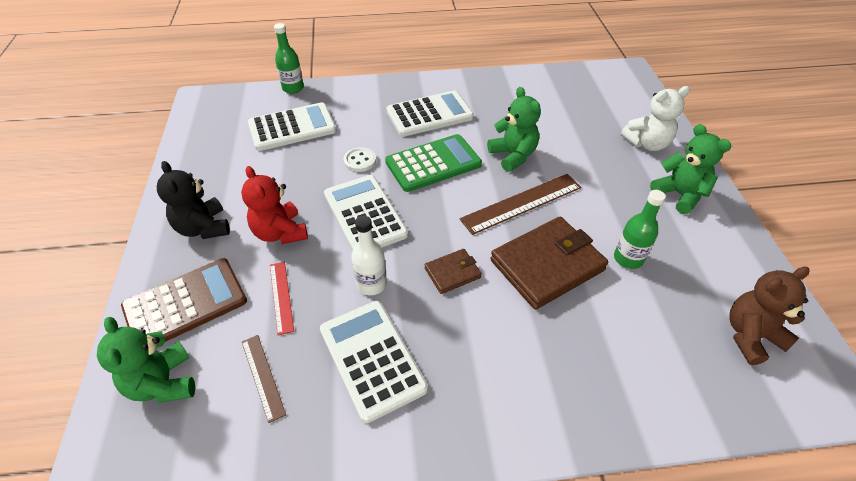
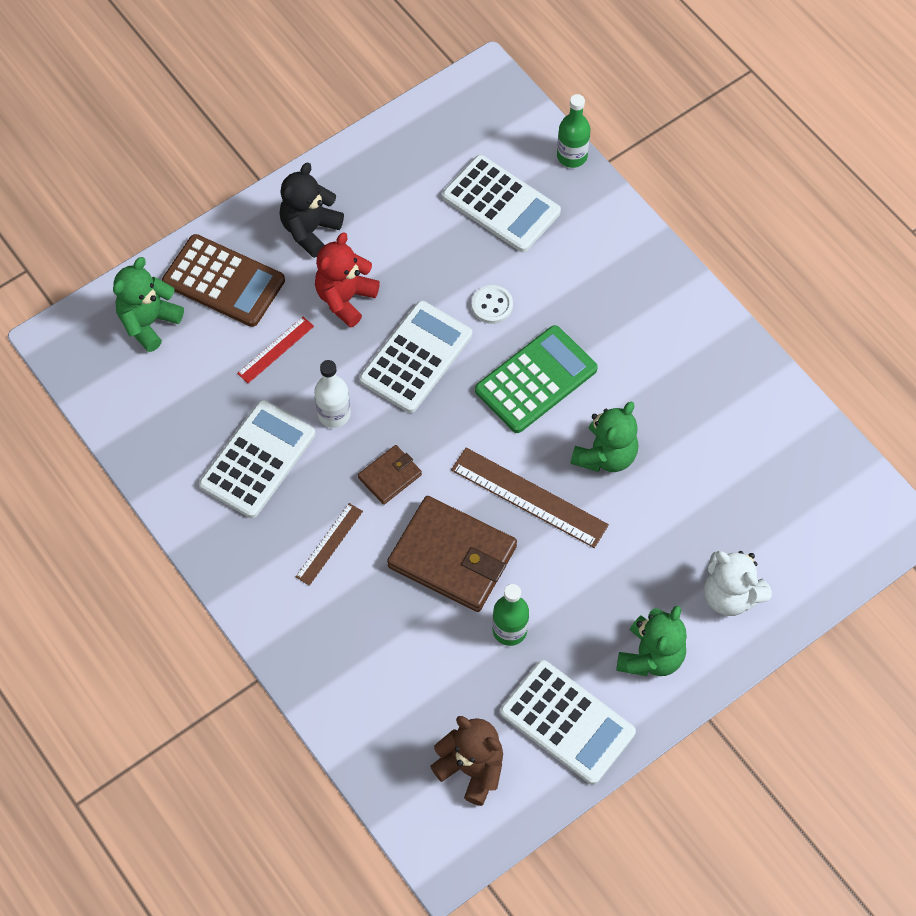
camera: 60 degrees right, 15 degrees up
(263, 376) = (195, 388): brown ruler -> brown ruler (329, 544)
(429, 114) = (623, 330): white calculator -> white calculator (567, 722)
(433, 163) = (536, 380): green calculator -> green calculator turned 75 degrees counterclockwise
(452, 273) = (390, 476): brown wallet -> brown wallet turned 75 degrees counterclockwise

